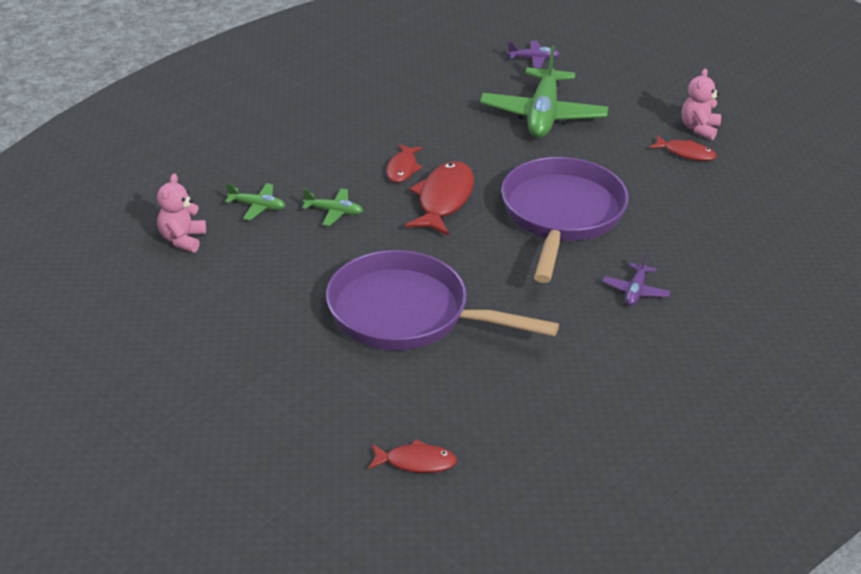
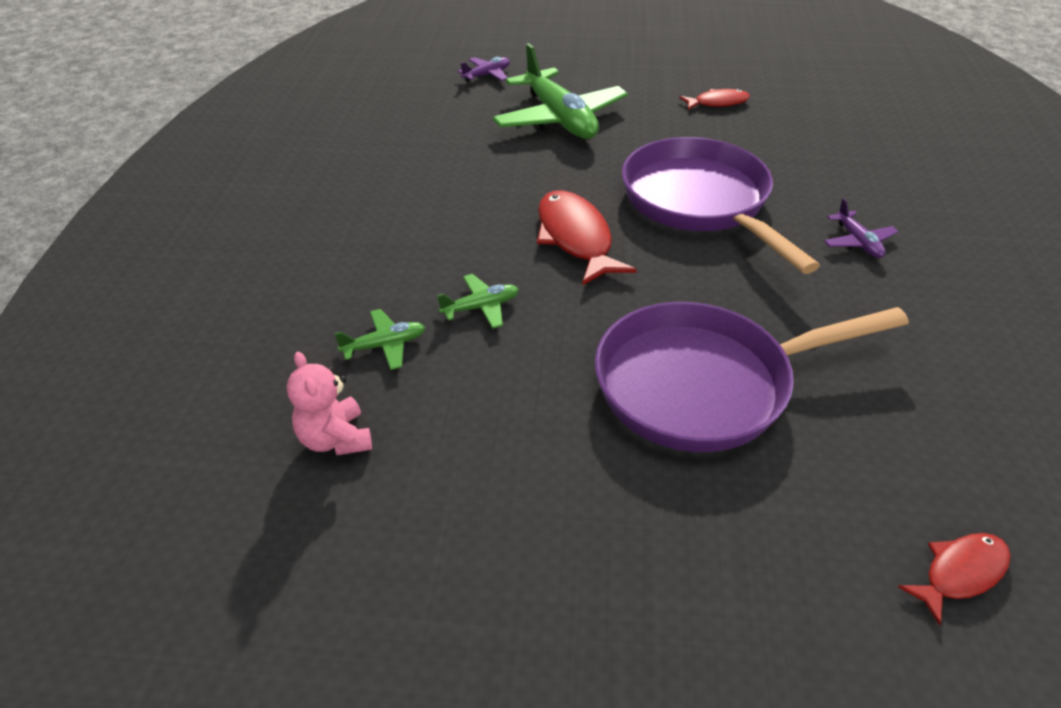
camera: 35 degrees left, 5 degrees up
(402, 168) = (495, 225): red fish -> none
(699, 129) = (699, 79): pink teddy bear -> none

